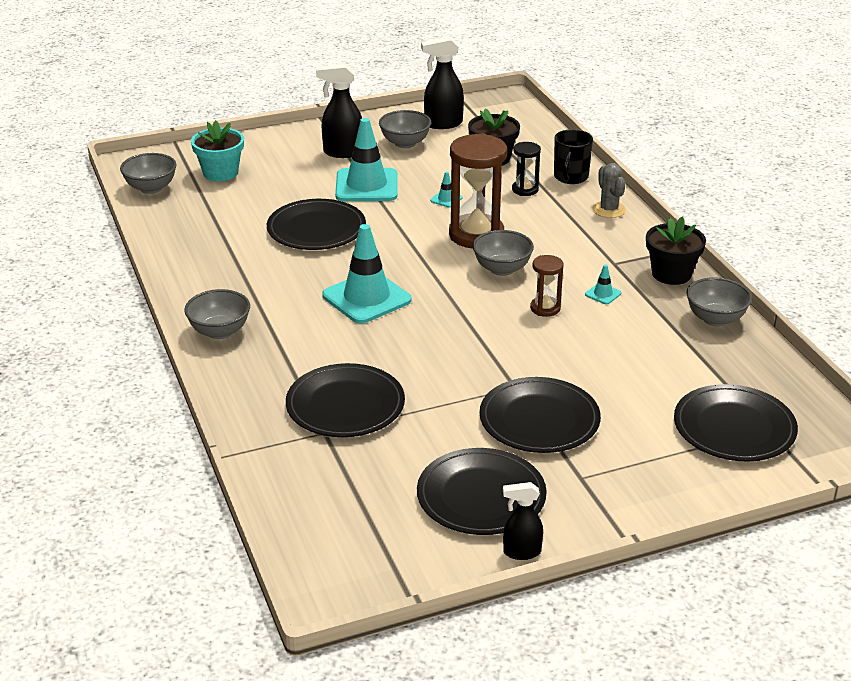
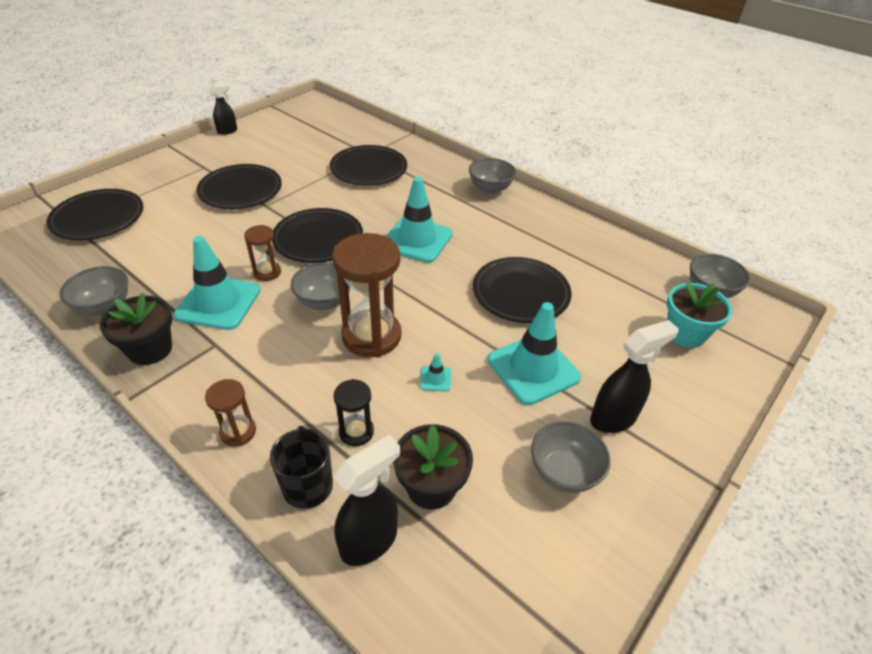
camera: 150 degrees right, 10 degrees up
(443, 124) = (556, 551): black spray bottle -> black spray bottle (369, 541)
(481, 496) = (260, 147): black plate -> black plate (318, 239)
(603, 294) = (218, 302): turquoise traffic cone -> turquoise traffic cone, size x2.43
(609, 210) = (238, 432): grey cactus -> brown hourglass

